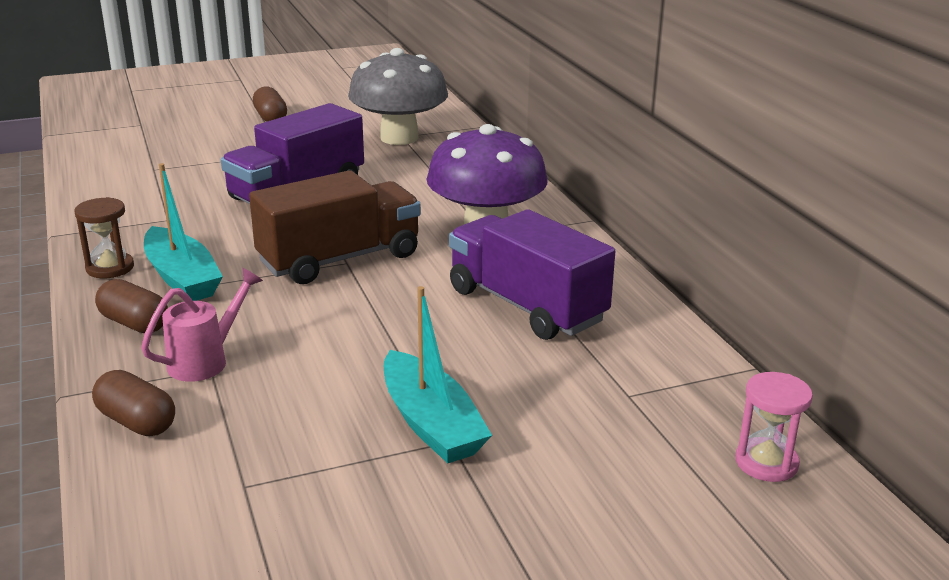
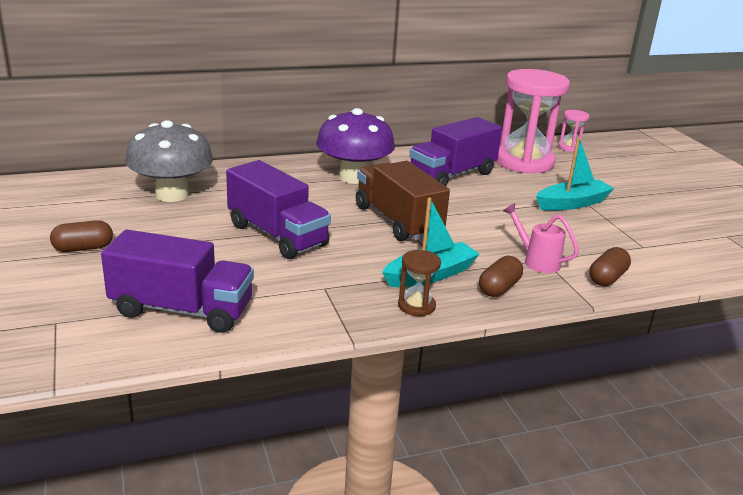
camera: 90 degrees left, 0 degrees up
(144, 162) = (182, 310): none -> purple truck
(632, 387) = (524, 162): none -> pink hourglass

